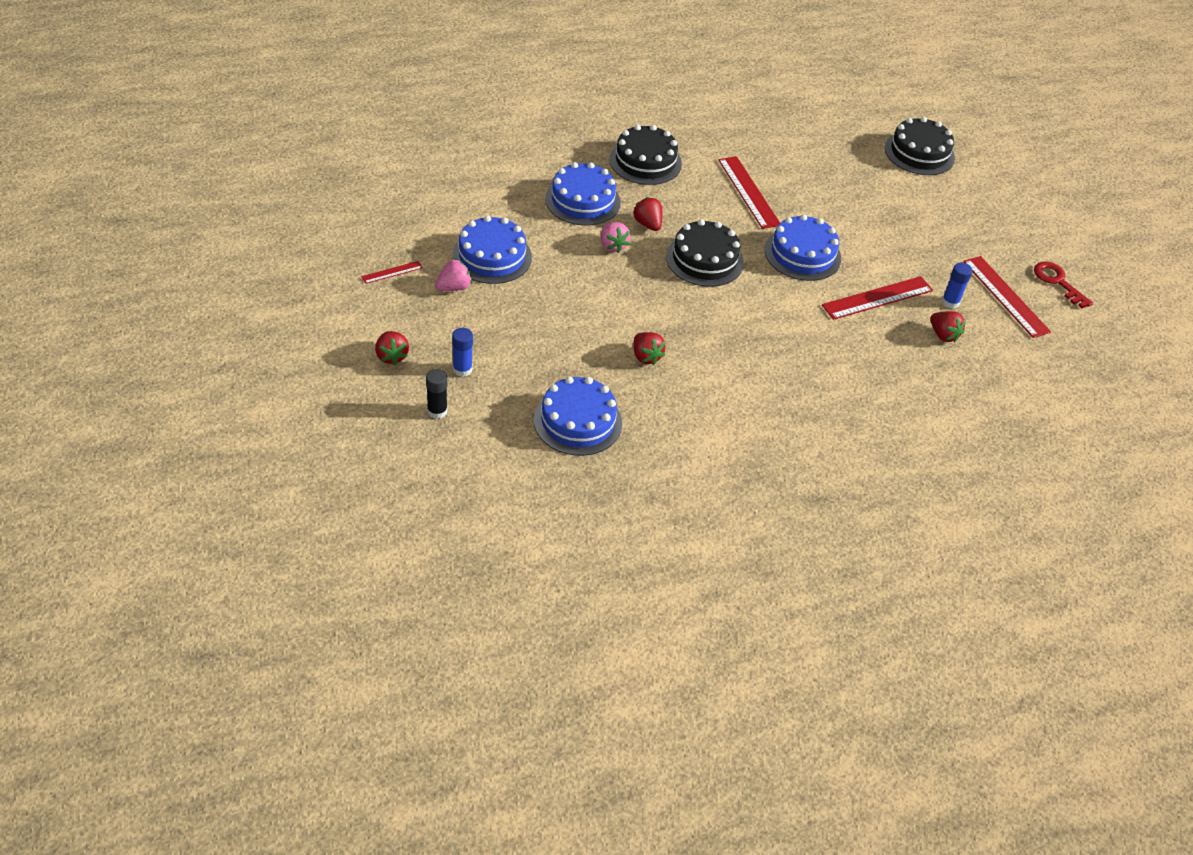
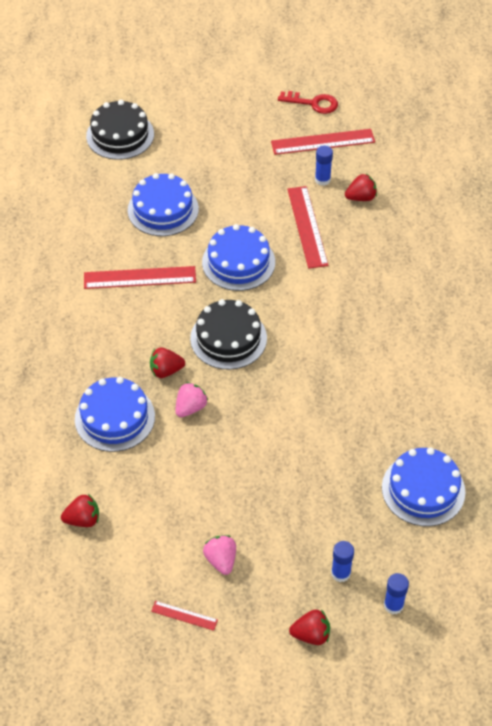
camera: 70 degrees left, 5 degrees up
(392, 272) = (184, 615): red ruler -> red ruler turned 60 degrees counterclockwise
(437, 411) = (393, 605): black glue stick -> blue glue stick
(492, 256) = (181, 516): blue cake -> blue cake (163, 209)
(612, 246) = (190, 407): pink strawberry -> pink strawberry turned 45 degrees counterclockwise
(645, 161) = (68, 349): black cake -> none
(646, 357) = (349, 417): red strawberry -> red strawberry (83, 519)
(1058, 282) = (313, 103): red key -> red key turned 150 degrees counterclockwise

